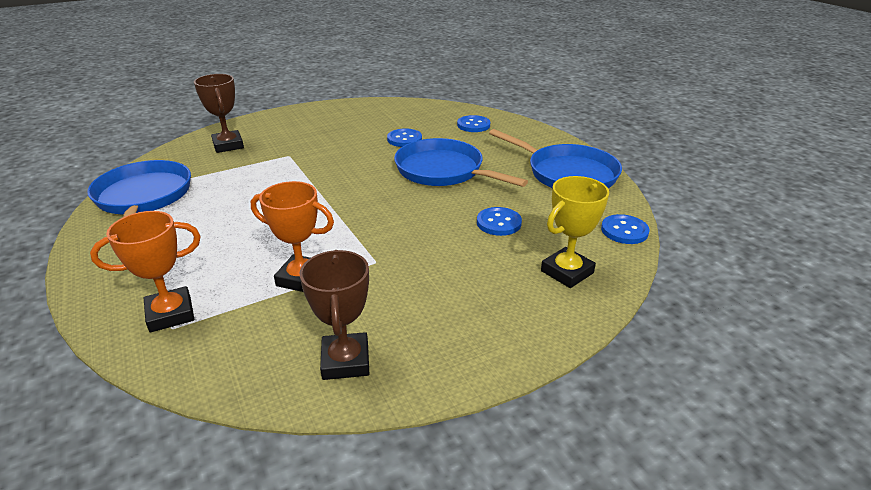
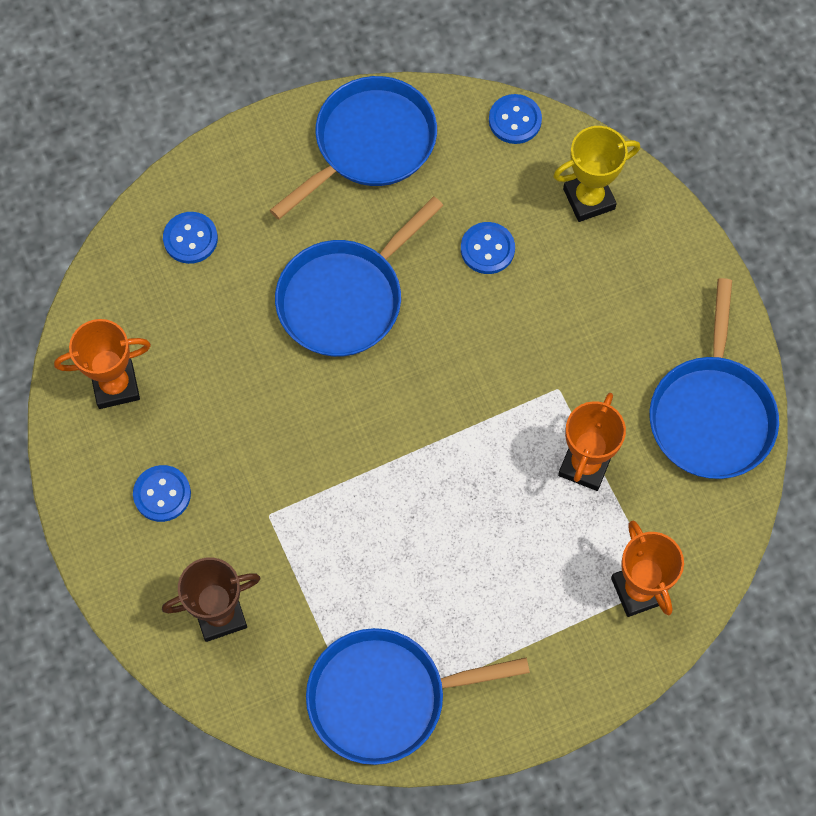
camera: 85 degrees left, 35 degrees up
(345, 361) = (711, 415): brown trophy -> blue pan
(377, 113) = (115, 385): none -> orange trophy
(404, 139) = (231, 345): blue button -> blue button (162, 494)
(567, 272) = (589, 199): yellow trophy -> yellow trophy turned 75 degrees counterclockwise

